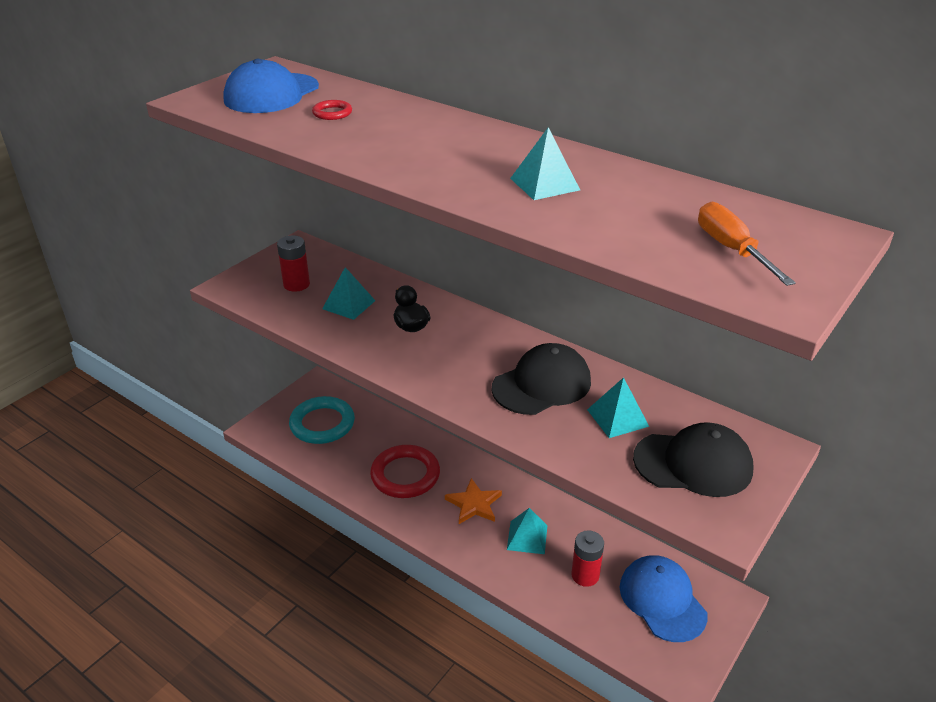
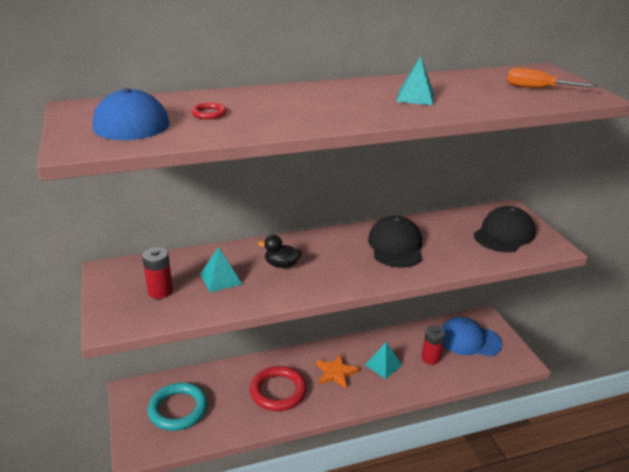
camera: 55 degrees left, 5 degrees down
(617, 417) = (448, 237): turquoise pyramid -> none

